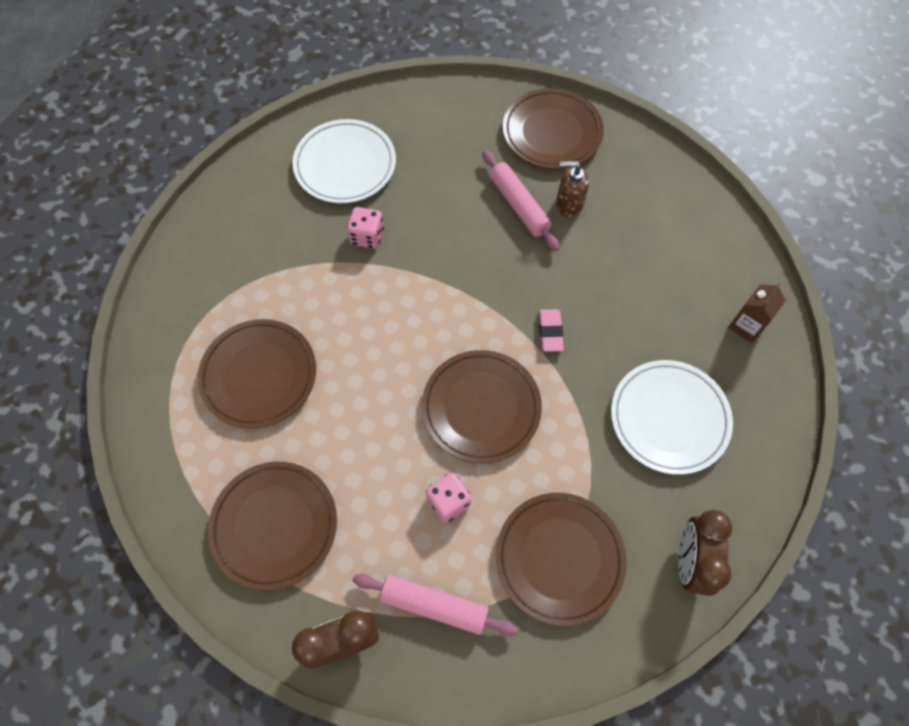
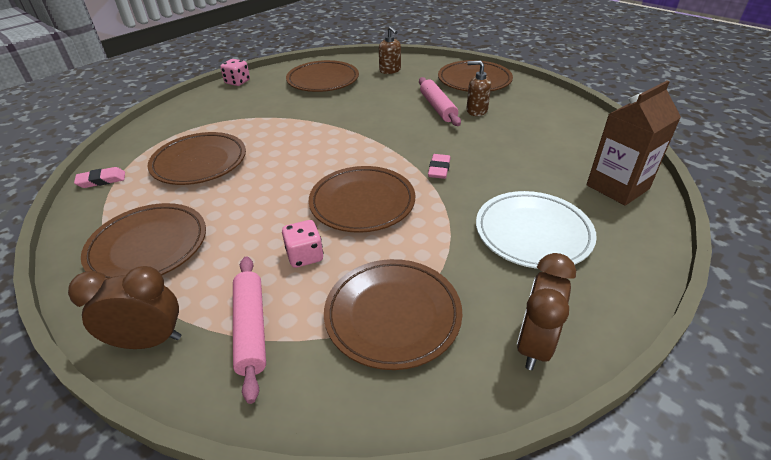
camera: 15 degrees right, 25 degrees down
(154, 432) = (101, 180): none -> pink eraser
(345, 165) = (323, 80): white plate -> brown plate
(367, 236) = (320, 109): pink dice -> pink dice (237, 82)
(431, 124) = (390, 70): none -> brown soap dispenser
(434, 605) = (251, 329): pink rolling pin -> pink rolling pin turned 45 degrees clockwise
(746, 326) = (617, 187): brown carton -> brown carton, size x1.74

